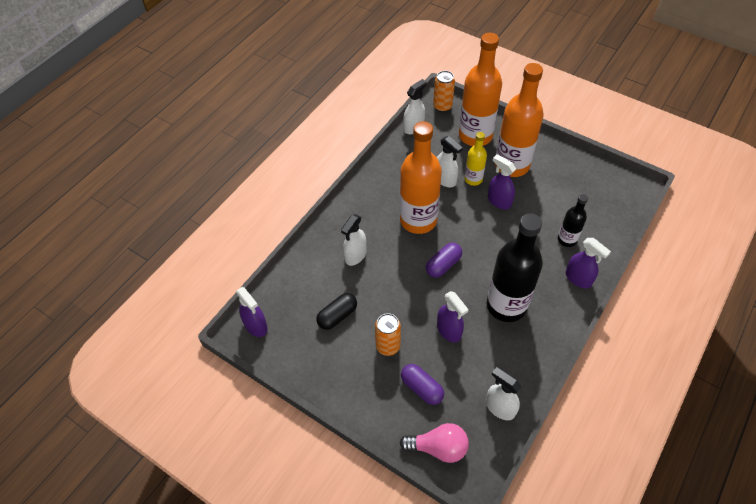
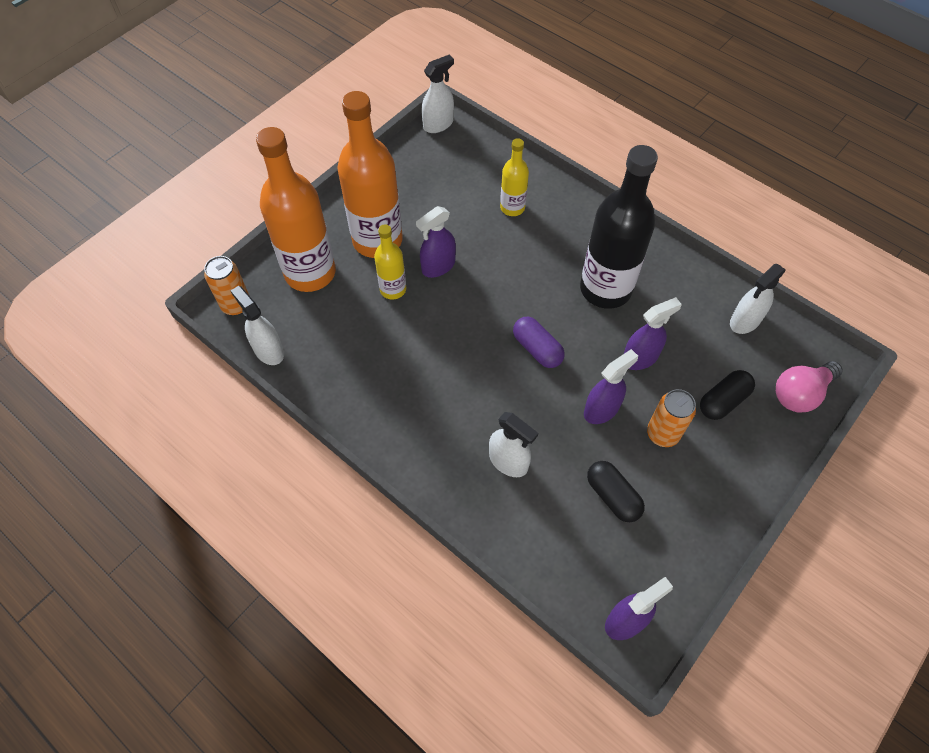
camera: 85 degrees left, 5 degrees up
(418, 220) = (455, 369): orange bottle -> none
(421, 388) = (723, 401): purple capsule -> black capsule
(438, 447) = (800, 393): pink light bulb -> pink light bulb turned 135 degrees counterclockwise
(445, 179) = (386, 324): white spray bottle -> white spray bottle (438, 124)
(567, 239) = (512, 208): black bottle -> yellow bottle
(578, 278) = (571, 209): purple spray bottle -> purple spray bottle (601, 409)

